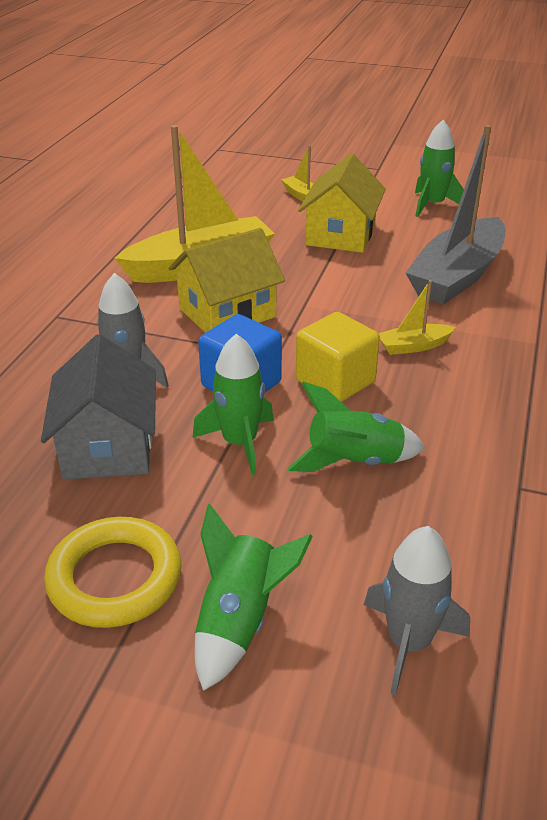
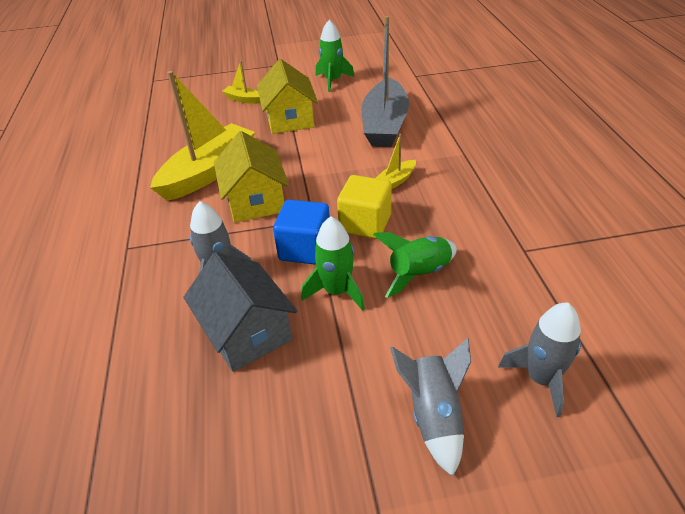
camera: 25 degrees left, 5 degrees up
(115, 578) = (328, 427): yellow ring -> none
(227, 313) = (255, 200): yellow house -> yellow house turned 45 degrees counterclockwise
(240, 620) = (434, 415): green rocket -> grey rocket

